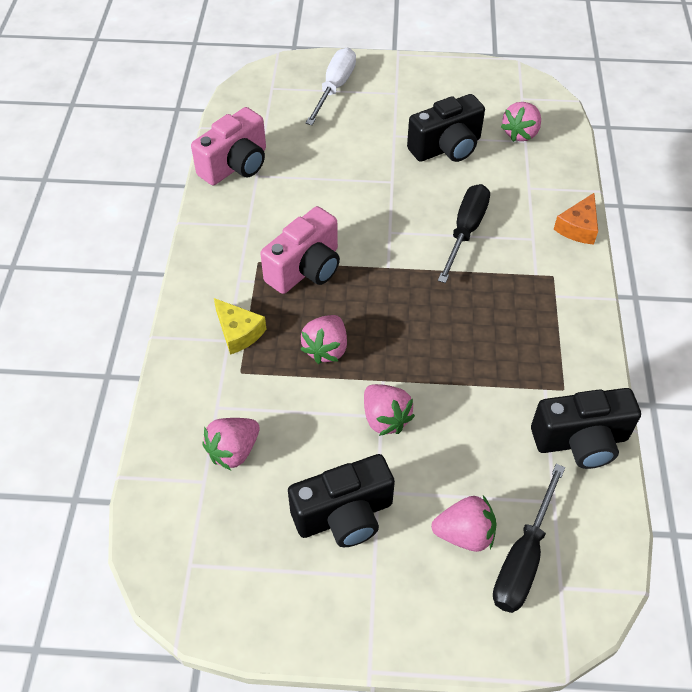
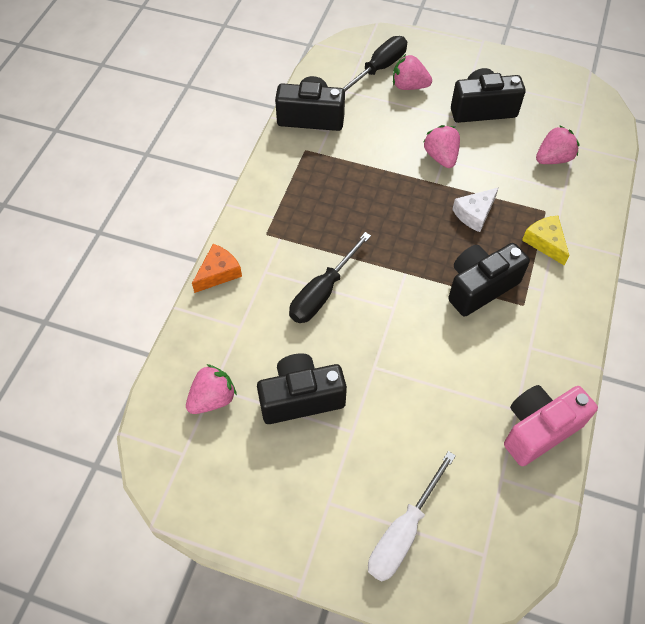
camera: 165 degrees left, 5 degrees up
(306, 269) = (480, 287): pink camera -> black camera
(326, 349) = (474, 214): pink strawberry -> white cheese

